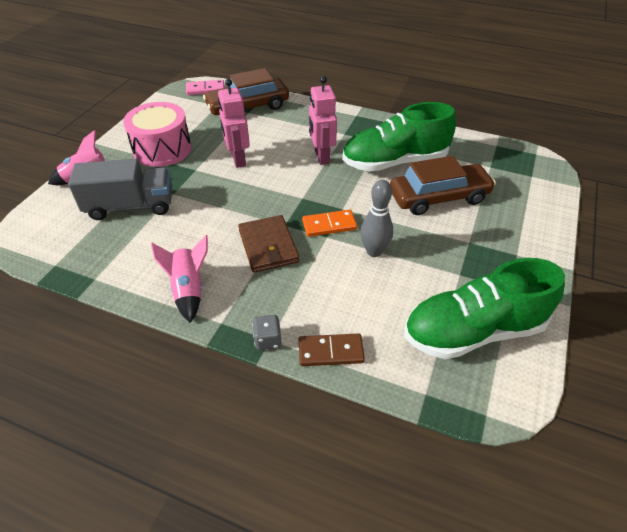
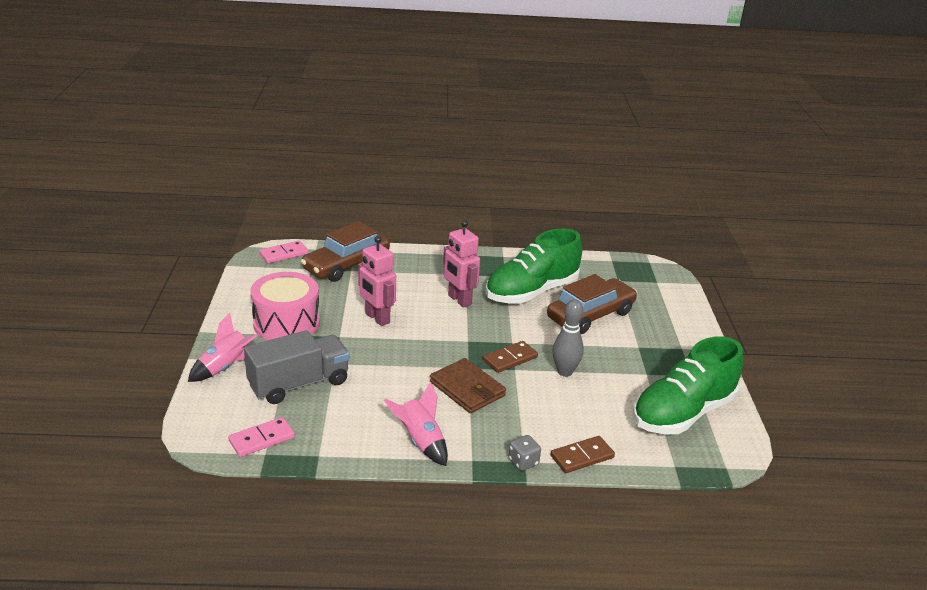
camera: 25 degrees left, 15 degrees down
(63, 250) = (261, 439): none -> pink domino
(329, 225) = (510, 359): orange domino -> brown domino

